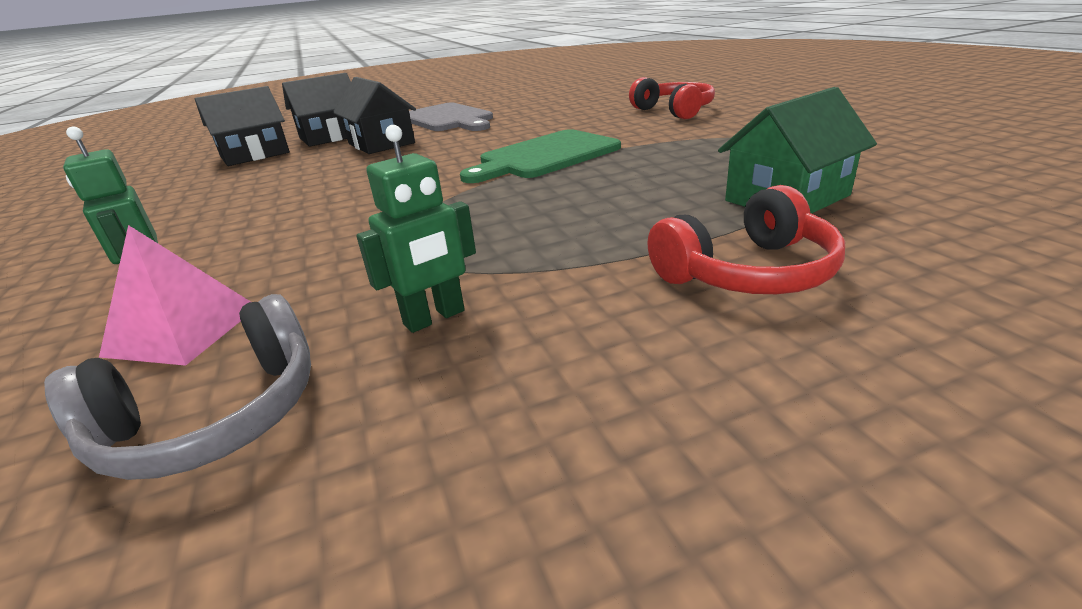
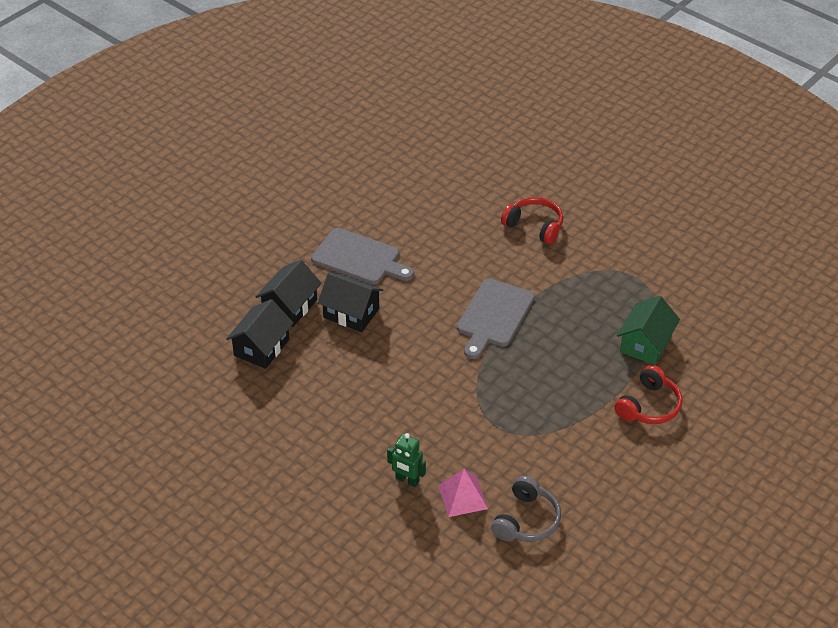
camera: 30 degrees left, 15 degrees up
(434, 318) = (554, 462): green robot -> none
(545, 156) = (494, 316): green cutting board -> grey cutting board

